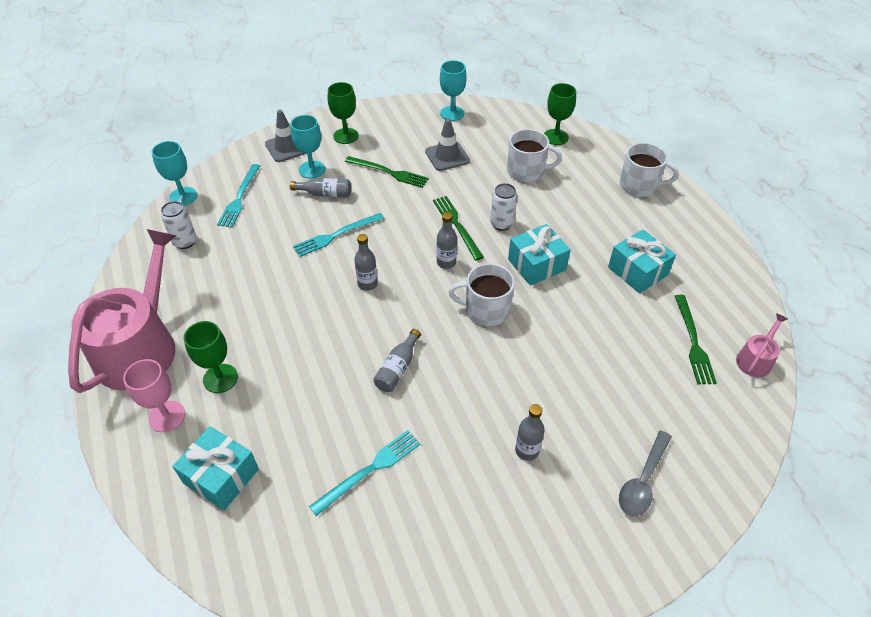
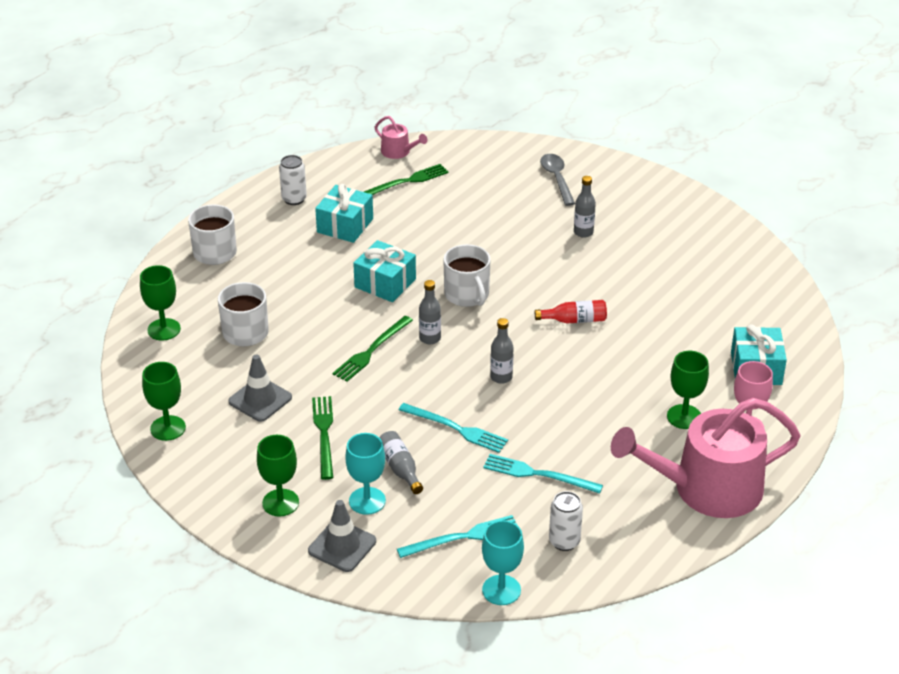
camera: 120 degrees left, 10 degrees down
(369, 470) = (673, 298): turquoise fork -> turquoise fork (538, 474)
(397, 368) = (574, 320): grey bottle -> red bottle
(452, 113) = (168, 428): turquoise goblet -> green goblet
(501, 224) = (345, 322): white can -> white can (294, 199)
(643, 481) = (556, 178): grey spoon -> grey spoon turned 105 degrees counterclockwise
(755, 359) = (398, 152): pink watering can -> pink watering can turned 150 degrees counterclockwise

